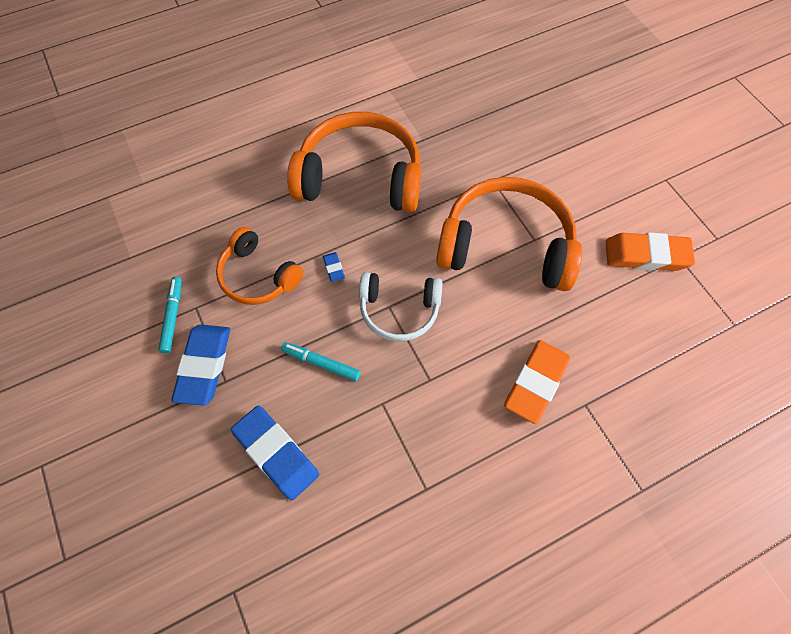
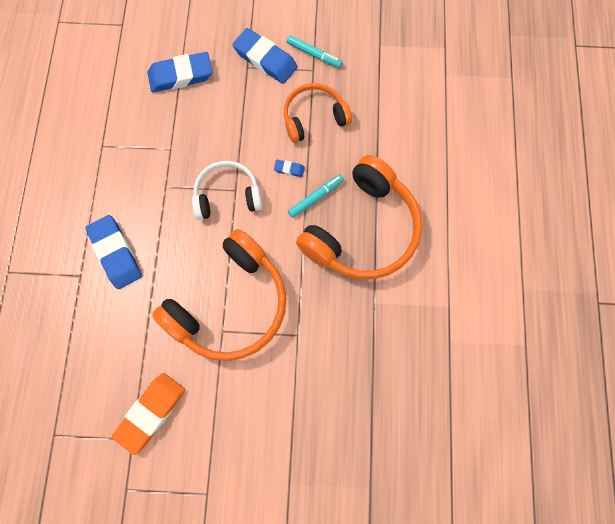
camera: 120 degrees right, 10 degrees up
(321, 363) = (222, 127): turquoise marker -> turquoise marker (316, 197)
(399, 310) = (227, 195): white headphones -> white headphones turned 45 degrees clockwise
(535, 383) = (116, 253): orange eraser -> blue eraser

